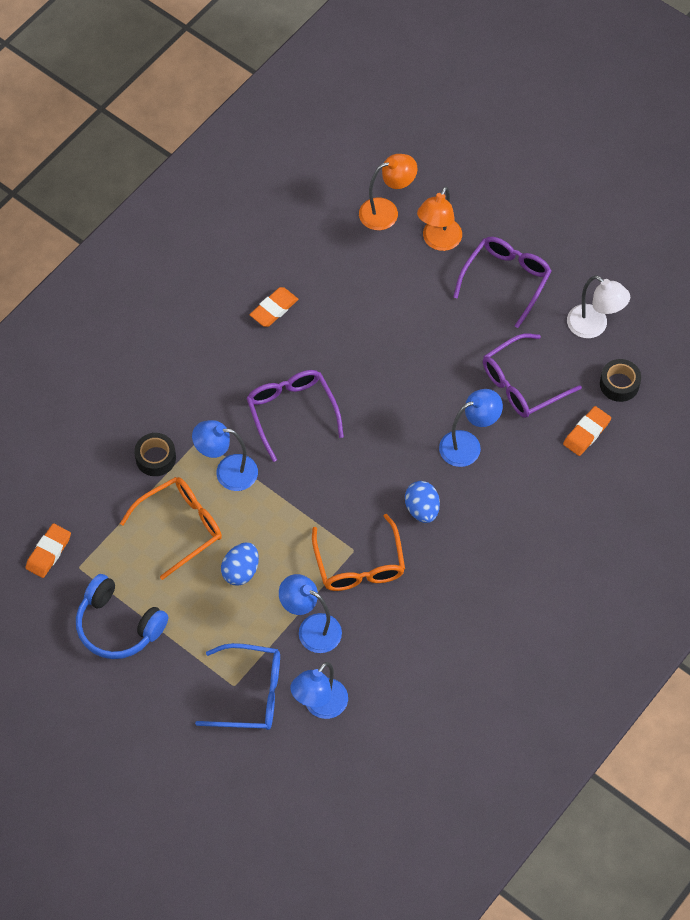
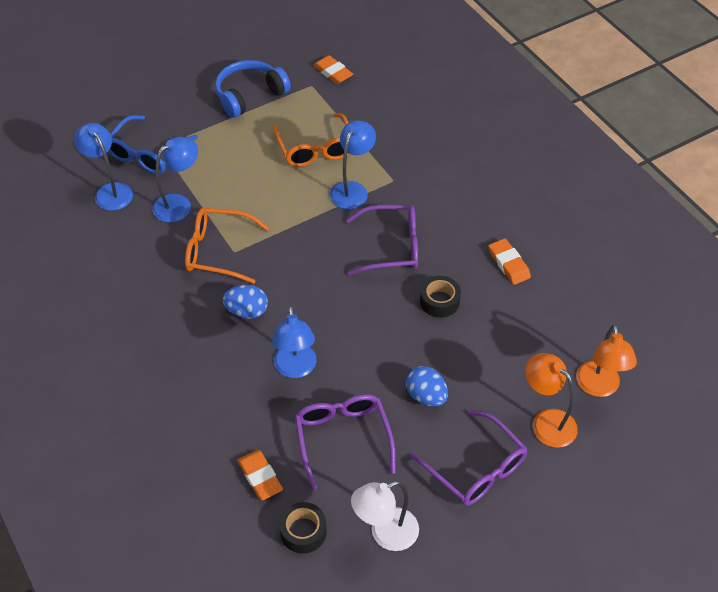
camera: 110 degrees right, 10 degrees down
(155, 458) = (387, 149): black tape -> black tape (439, 301)
(241, 571) = (255, 174): blue egg -> blue egg (426, 396)

